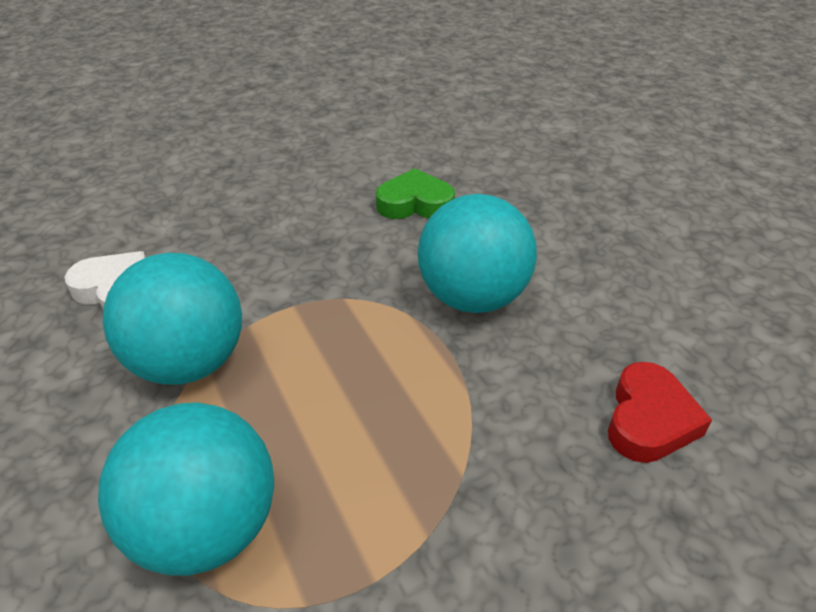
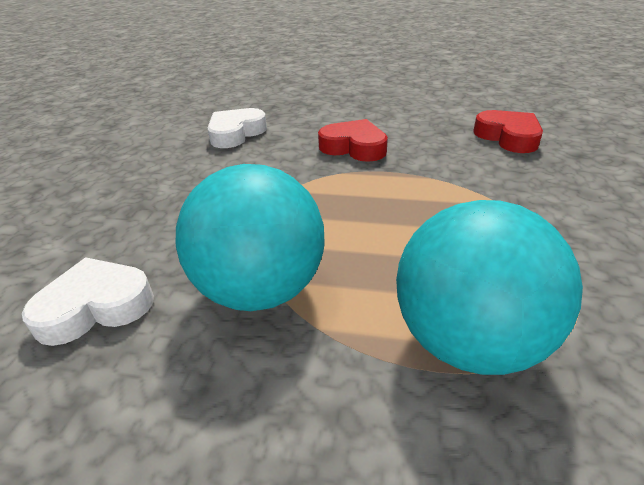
camera: 50 degrees left, 5 degrees down
(415, 203) = (236, 133): green heart -> white heart
(473, 297) = (354, 147): turquoise ball -> red heart

